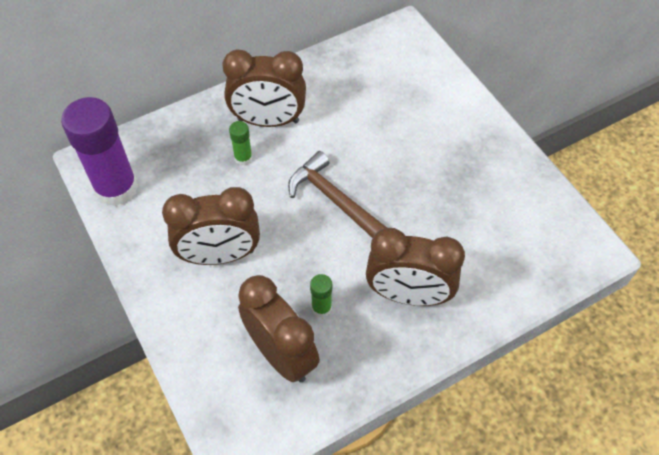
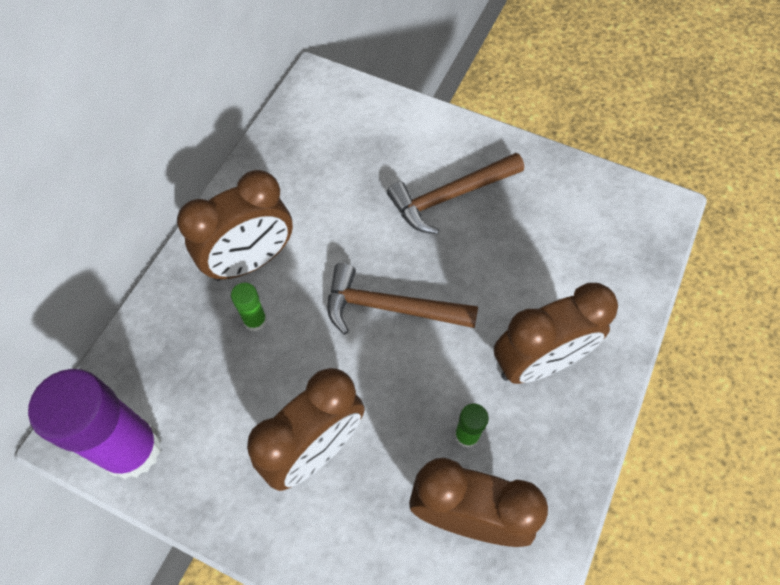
camera: 35 degrees left, 5 degrees up
(436, 154) = (450, 197): none -> brown hammer

